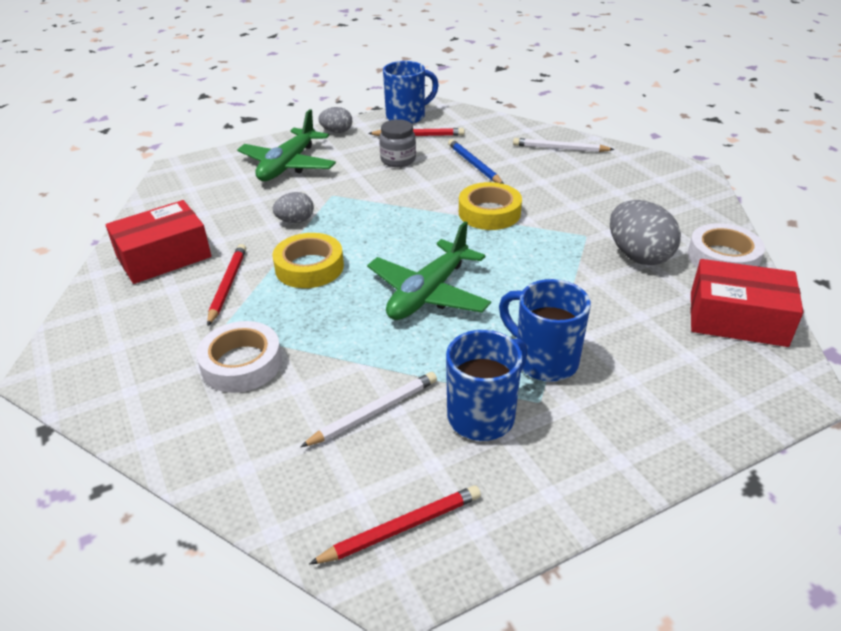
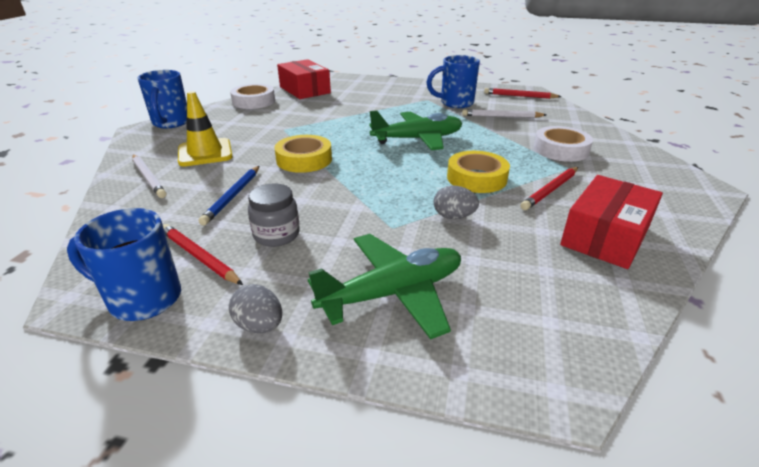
camera: 140 degrees left, 5 degrees down
(163, 256) = (605, 236): red box -> red box turned 60 degrees counterclockwise
(544, 360) = (404, 105): blue mug -> blue mug (171, 123)
(579, 180) = (205, 153): none -> yellow traffic cone
(638, 256) = (284, 114): grey egg -> none

